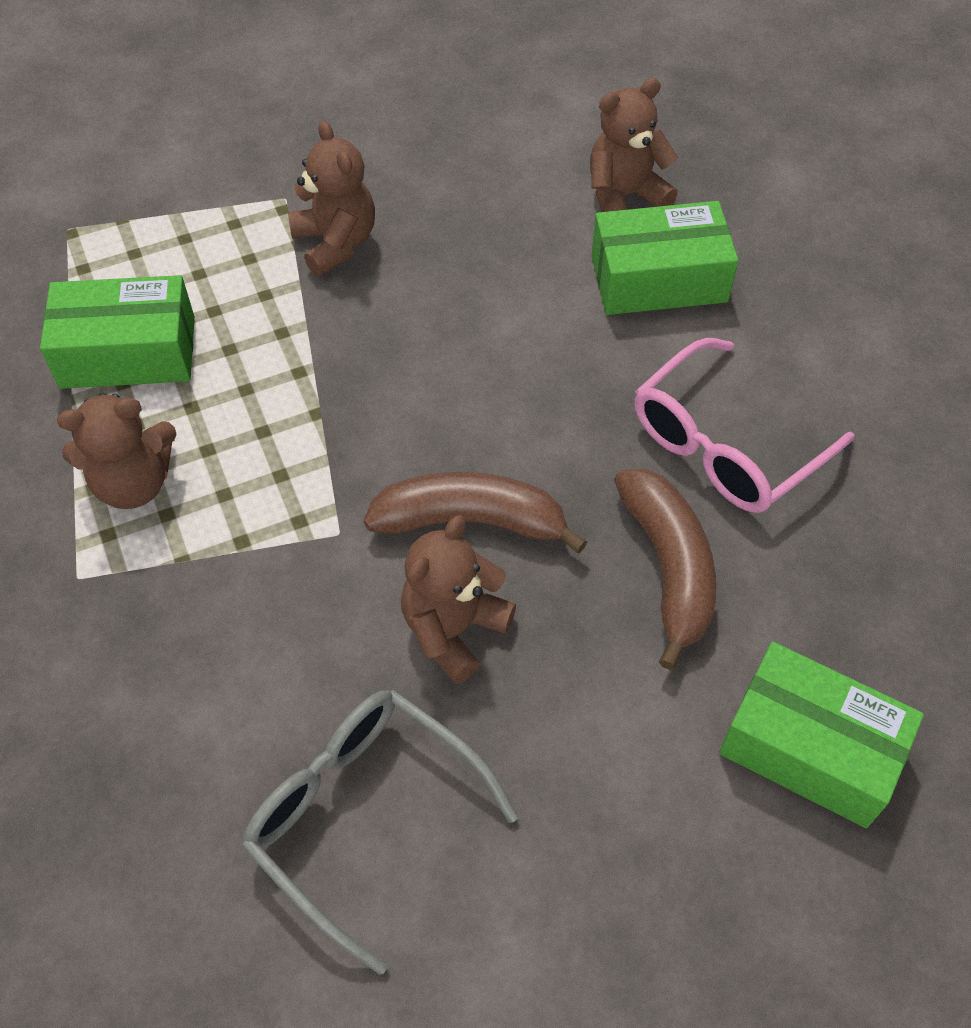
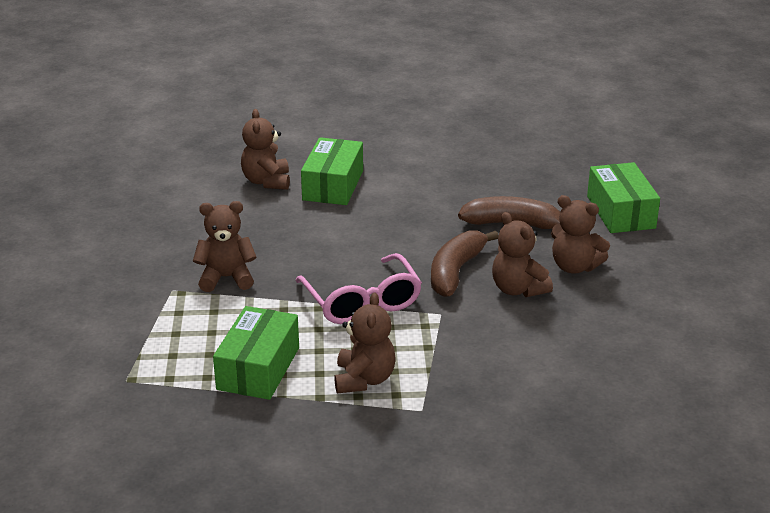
camera: 70 degrees left, 25 degrees down
(366, 818) = (612, 334): grey glasses -> none
(567, 705) = (574, 267): none -> brown teddy bear
(726, 444) = (450, 192): pink glasses -> pink glasses (361, 301)
(810, 748) = (620, 212): green box -> green box turned 60 degrees counterclockwise

